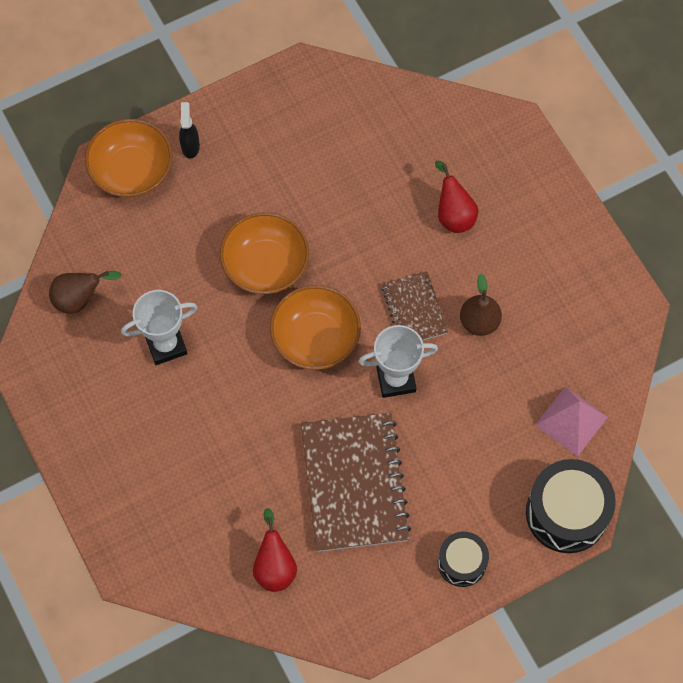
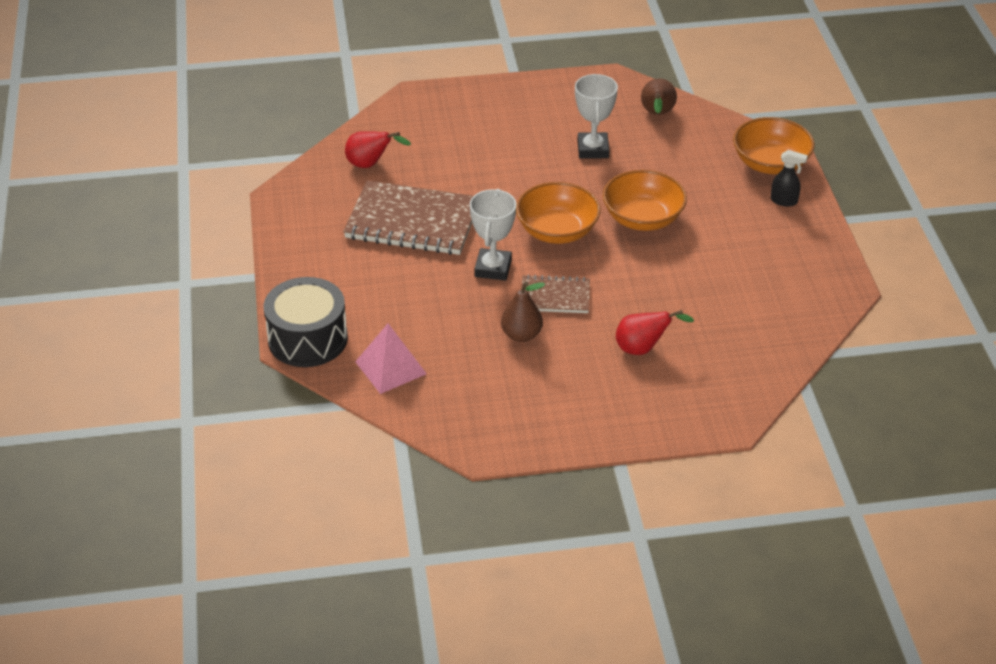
camera: 110 degrees right, 25 degrees down
(462, 562) = (306, 264): black drum -> none

